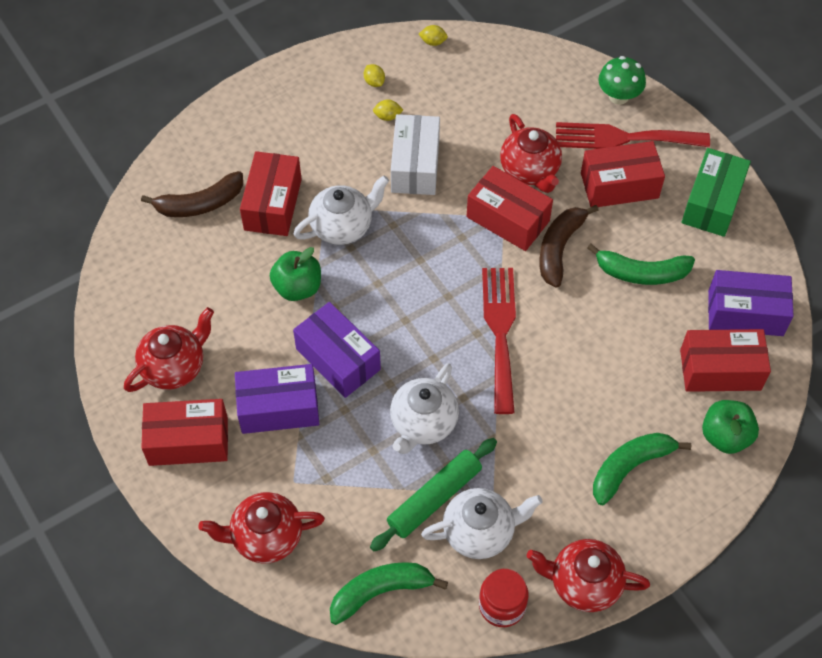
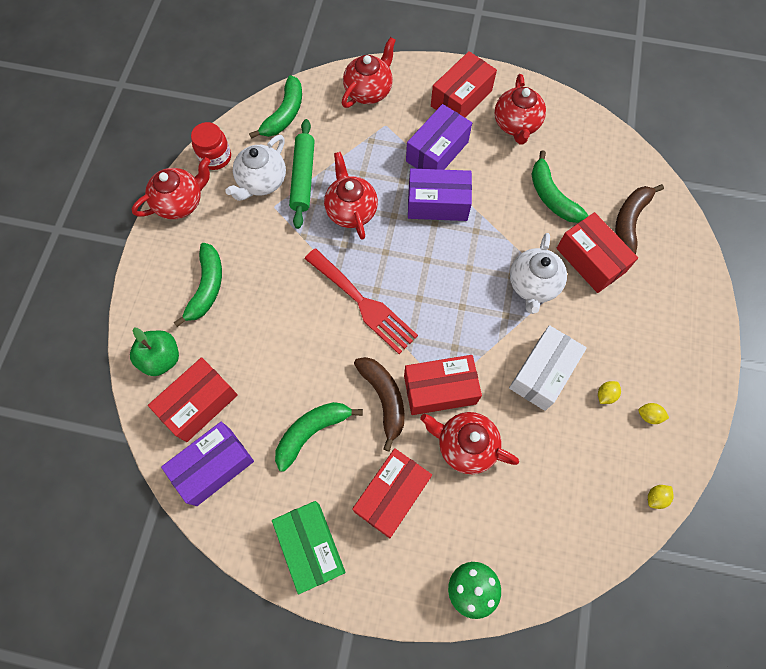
camera: 135 degrees right, 10 degrees up
(233, 277) = (551, 196): none -> green banana
(297, 287) = (510, 223): green apple -> none
(415, 166) = (542, 373): white box -> white box turned 75 degrees clockwise
(423, 423) = (351, 210): white teapot -> red teapot
(623, 138) = (429, 546): red fork -> none

